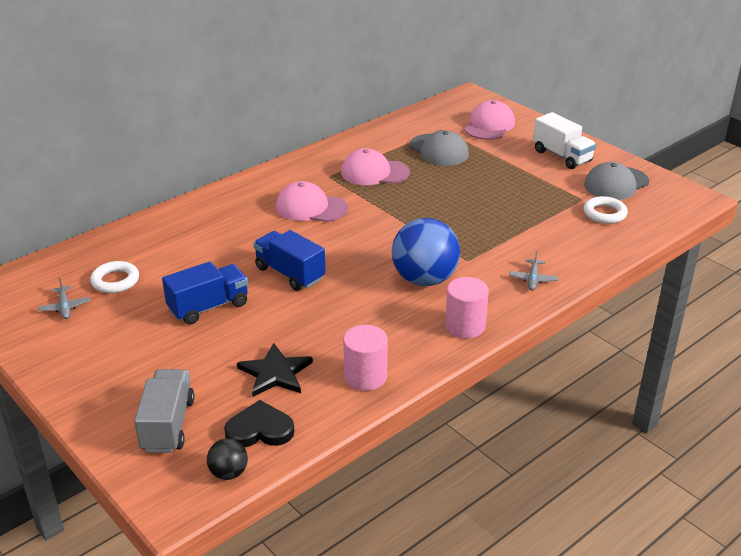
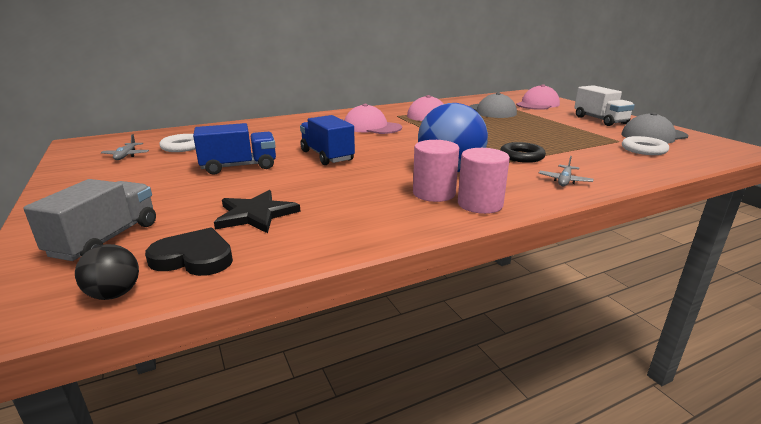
camera: 15 degrees right, 10 degrees down
(365, 376) = (348, 229): pink cylinder -> pink cylinder (434, 193)
(488, 244) = (521, 156): none -> black ring

